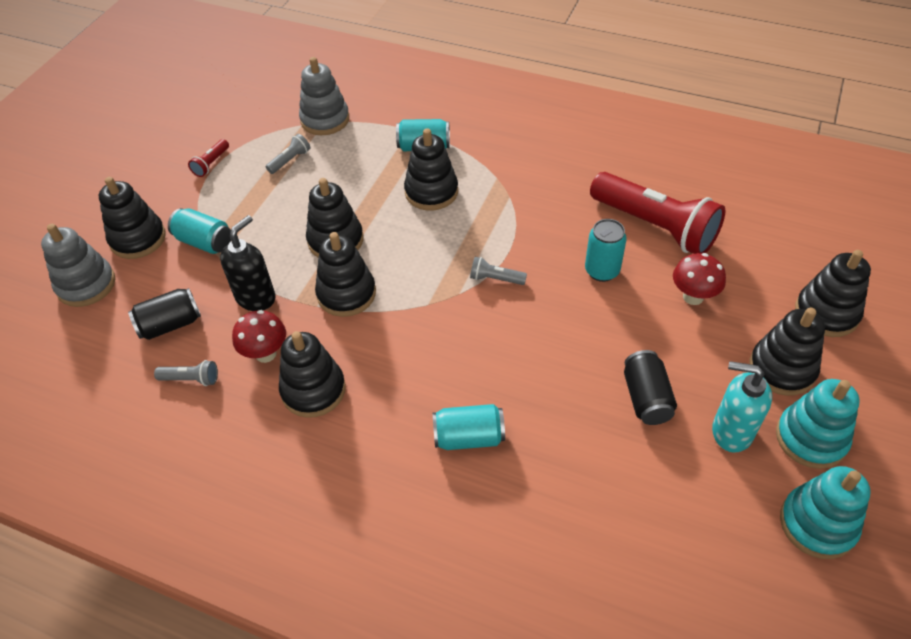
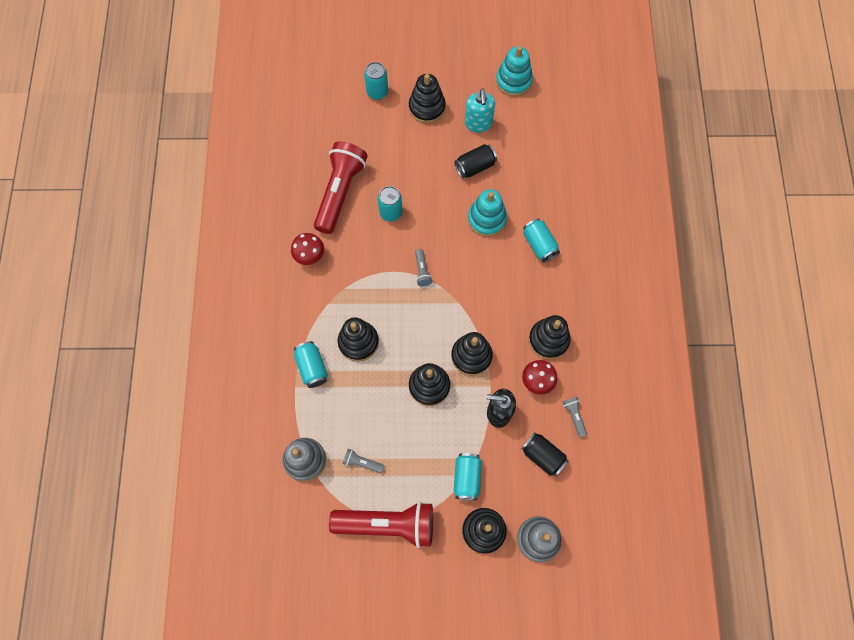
camera: 115 degrees left, 20 degrees up
(211, 164) = (388, 524): red flashlight -> red flashlight, size x2.47
(693, 297) = (392, 159): red mushroom -> red mushroom (310, 256)
(811, 438) = (466, 89): turquoise stacking toy -> turquoise stacking toy (487, 219)
(826, 313) = (377, 92): black stacking toy -> turquoise can

